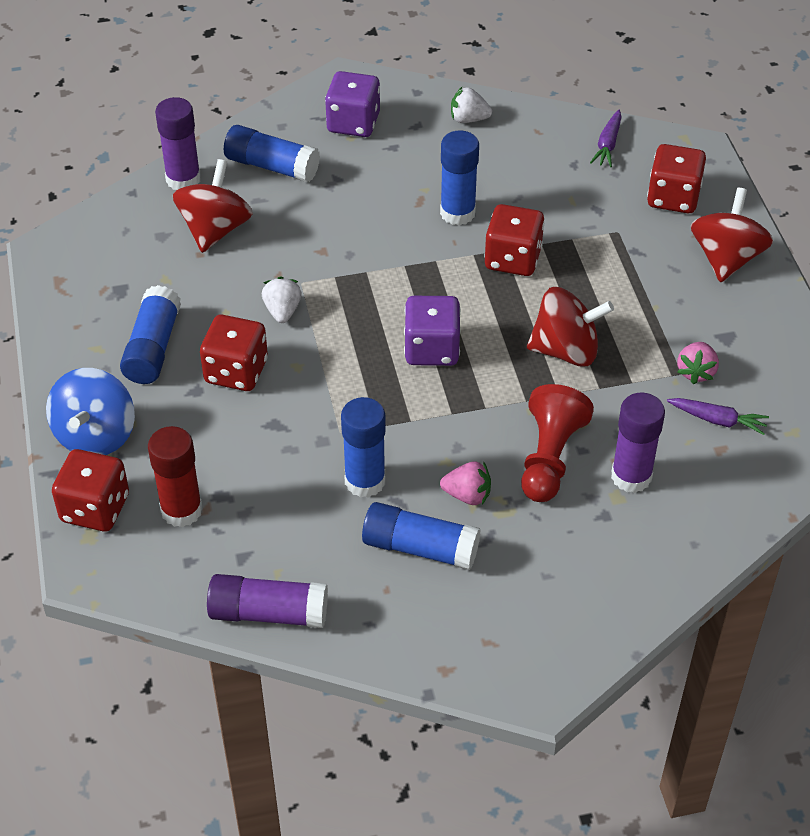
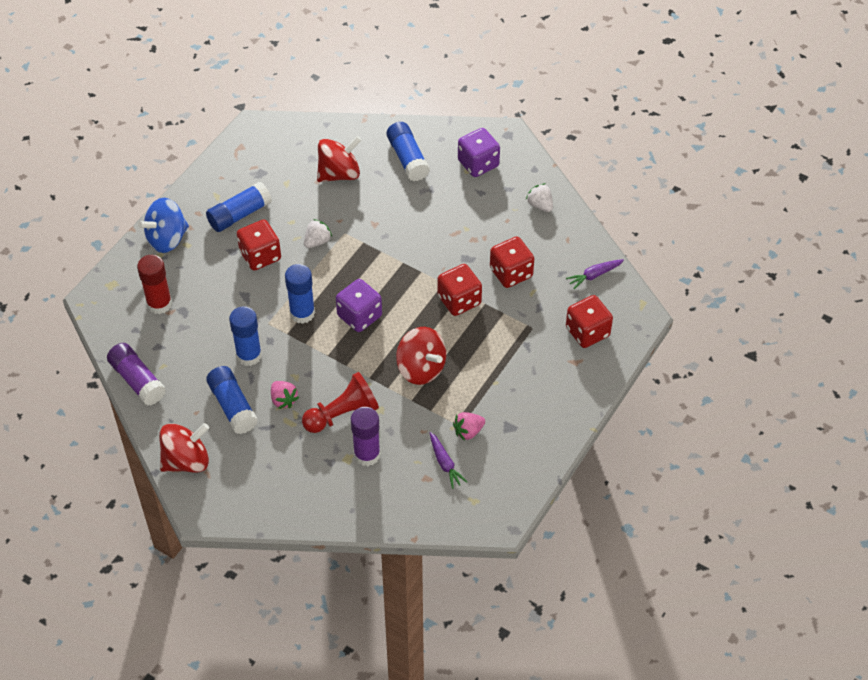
camera: 45 degrees right, 5 degrees up
(95, 508) = (127, 273): red dice -> red dice (511, 273)
(183, 179) = (357, 134): purple glue stick -> none
(457, 213) = (465, 254): blue glue stick -> blue glue stick (302, 313)
(726, 258) = (568, 387): red spinning top -> red spinning top (186, 460)

